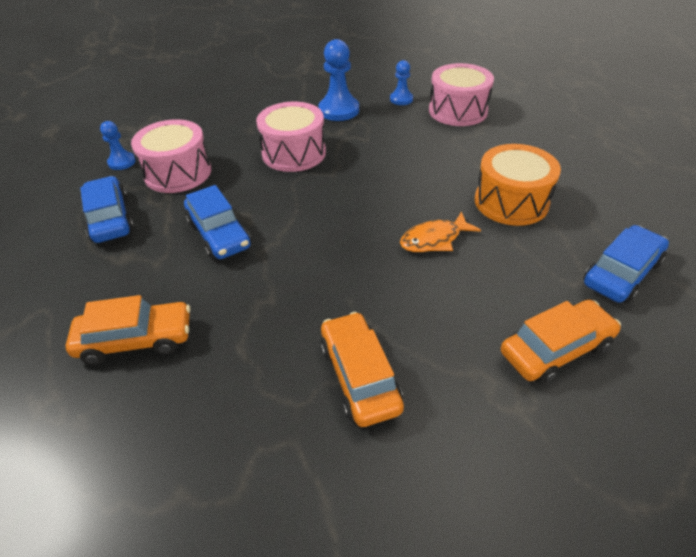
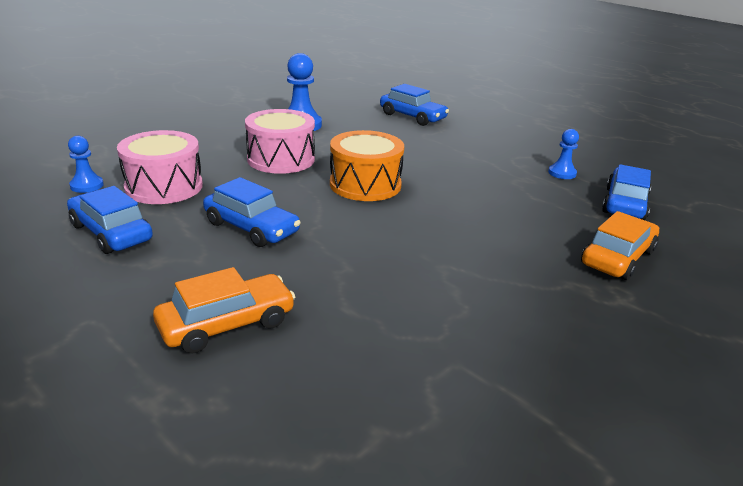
camera: 25 degrees left, 15 degrees down
(360, 376) = (477, 306): orange car -> none
(401, 99) = (355, 113): blue pawn -> blue pawn (562, 173)
(434, 239) = (464, 203): orange fish -> none
(458, 111) = (412, 117): pink drum -> blue car
(511, 202) = (506, 171): orange drum -> orange drum (365, 184)

